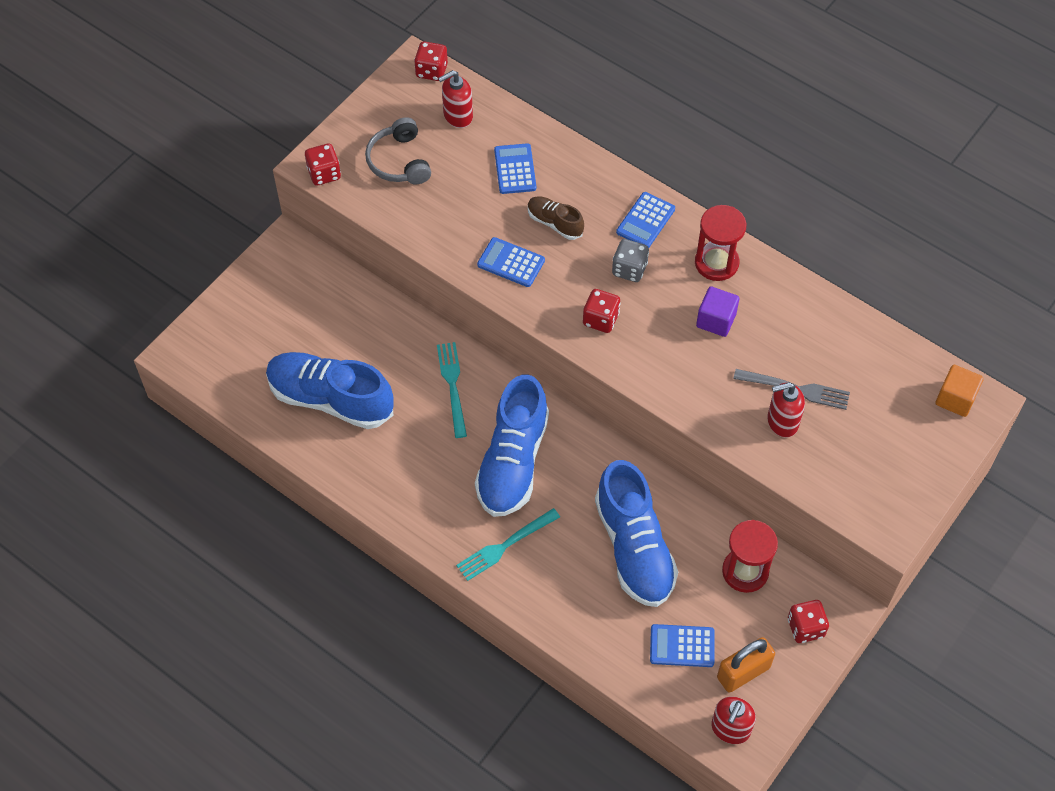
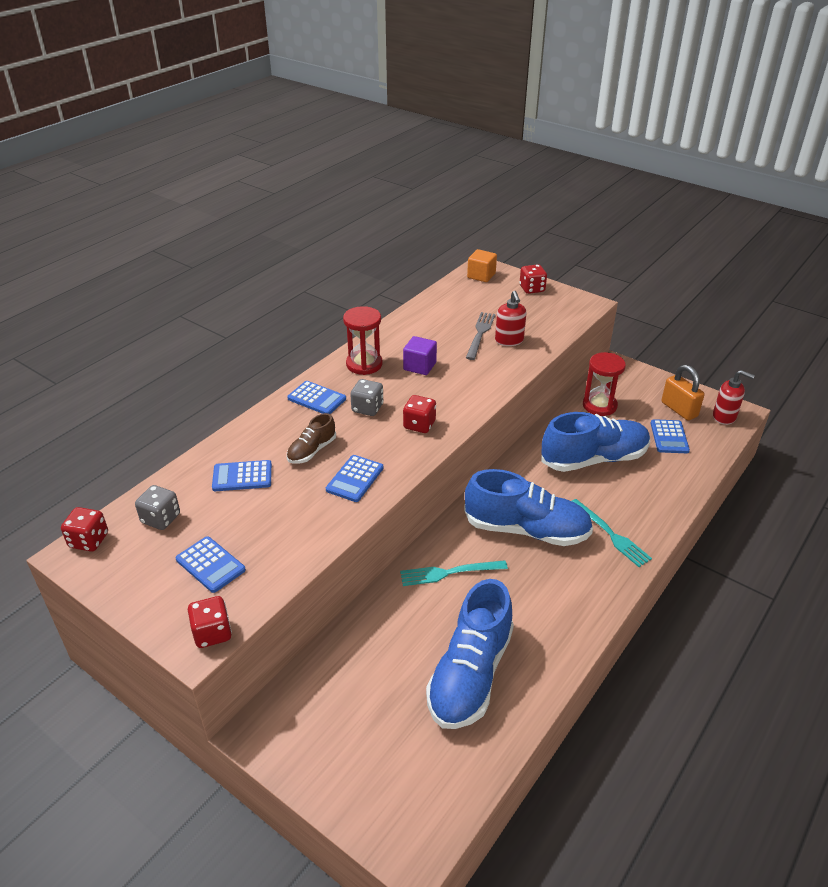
camera: 90 degrees left, 20 degrees down
(399, 161) = (210, 565): grey headphones -> blue calculator
(457, 116) = (161, 518): red soap dispenser -> grey dice
(805, 628) = (635, 381): red dice -> red dice (532, 289)

